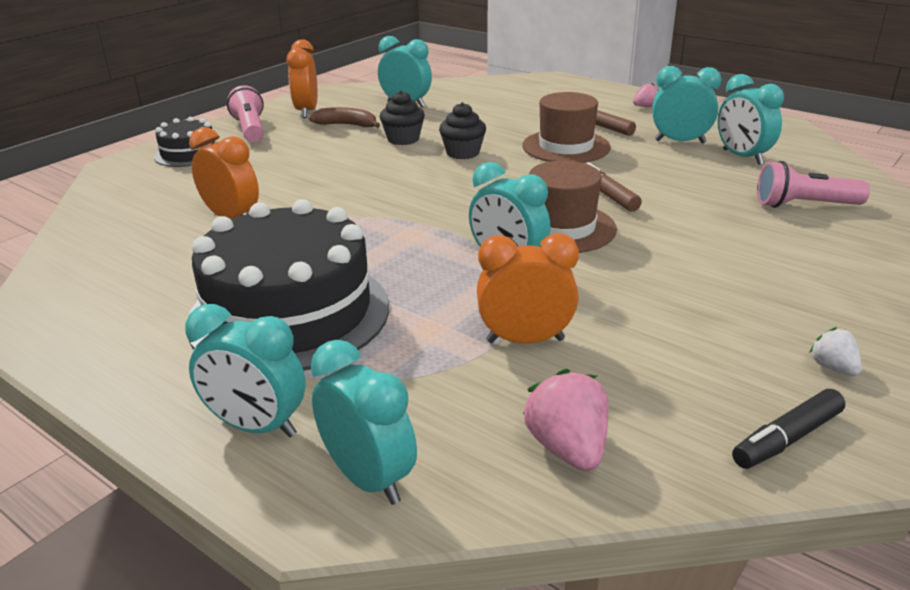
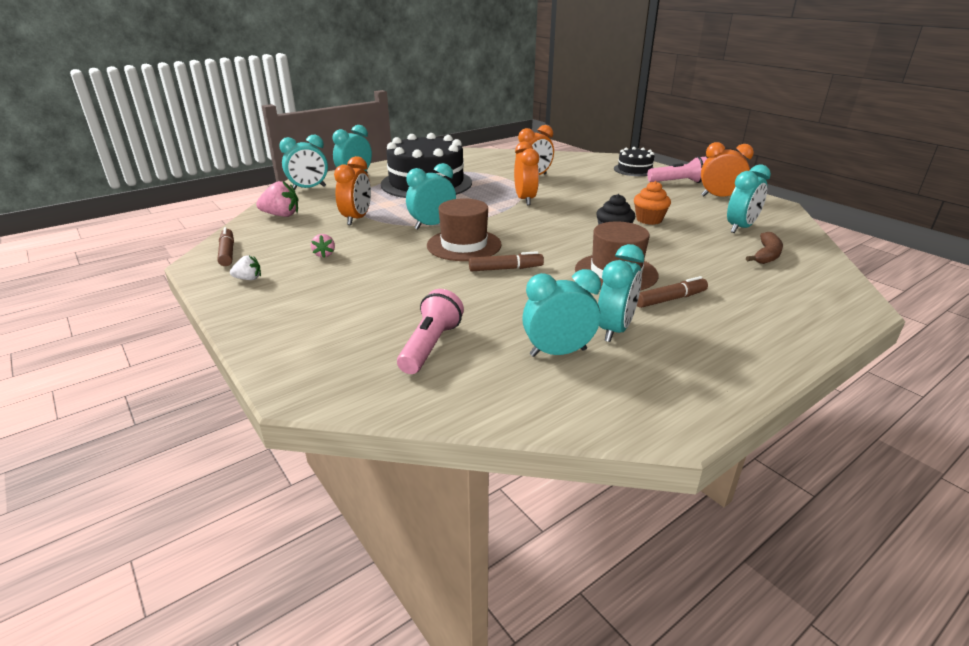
camera: 105 degrees right, 0 degrees up
(347, 125) = (685, 206): brown banana -> brown banana (766, 255)
(357, 212) = (525, 200): none -> orange clock
(403, 139) = (649, 220): black cupcake -> orange cupcake
(645, 106) = (742, 340): pink strawberry -> pink strawberry (324, 254)
(786, 439) = (227, 252): black marker -> brown marker

